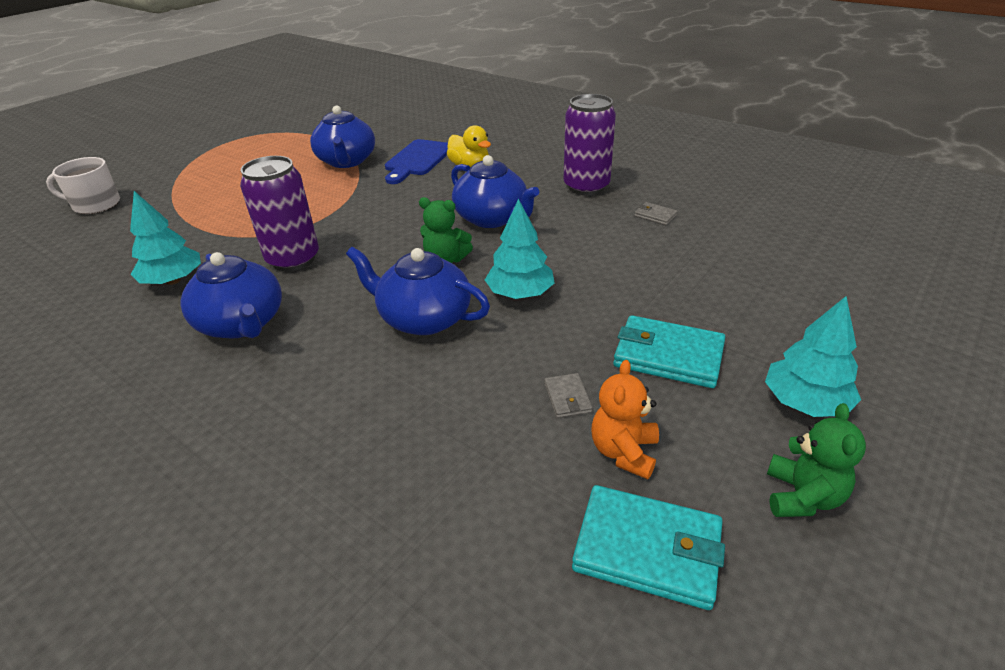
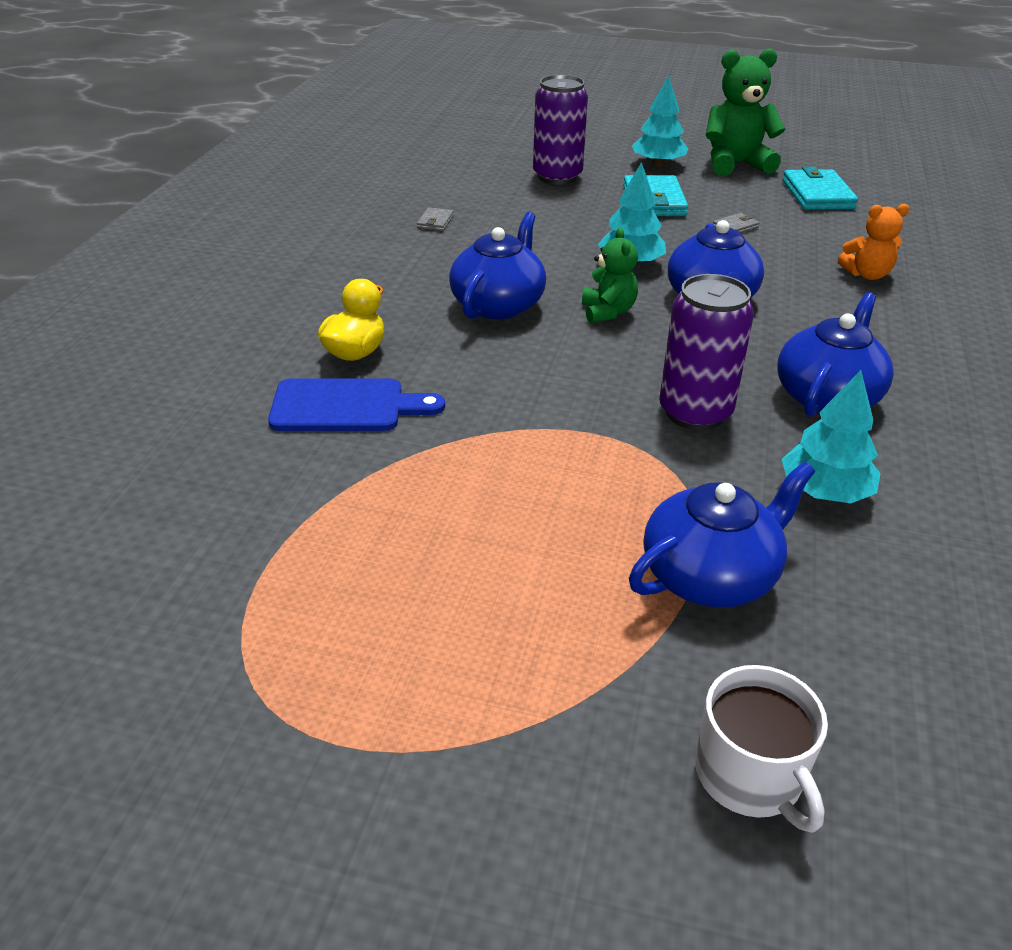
camera: 115 degrees left, 0 degrees up
(347, 161) = (379, 482): blue teapot -> blue teapot (710, 575)
(586, 187) = (383, 263): purple can -> purple can (557, 177)
(624, 452) = (760, 206): orange teddy bear -> orange teddy bear (867, 274)
(802, 496) = (735, 164): green teddy bear -> green teddy bear, size x1.71

